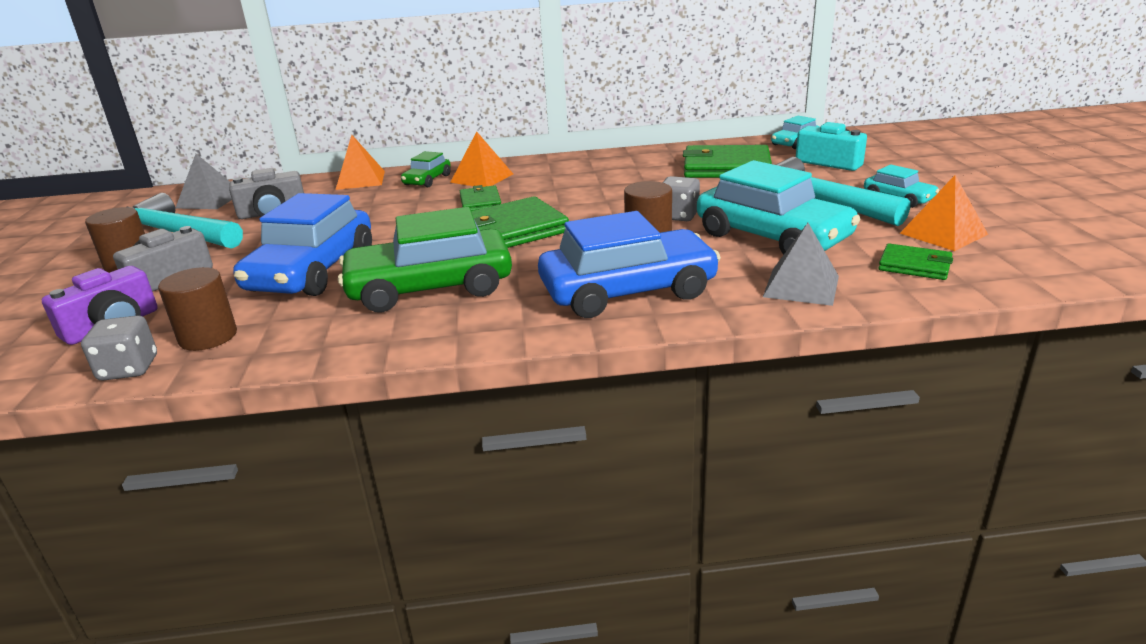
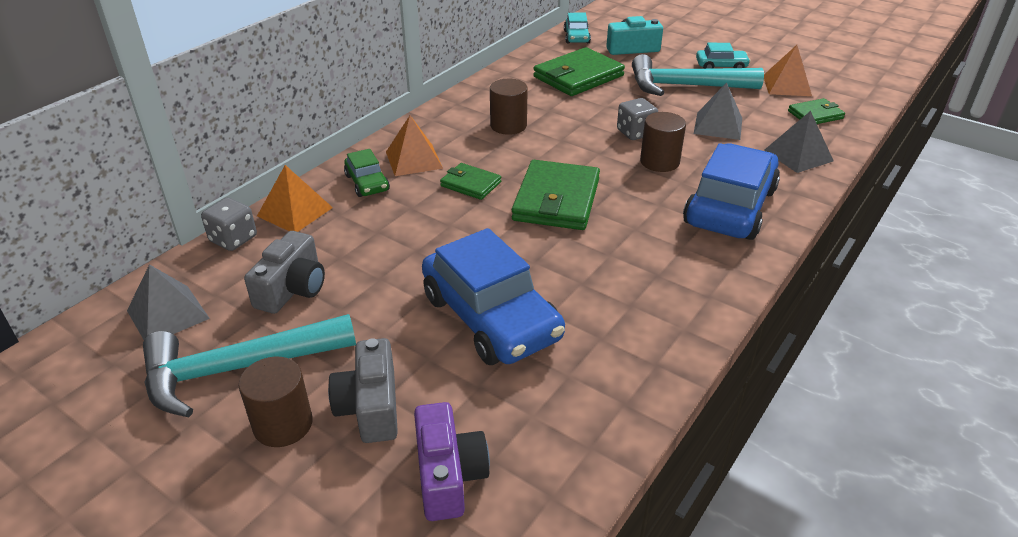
camera: 50 degrees left, 10 degrees up
(129, 368) = (567, 487): grey dice -> grey dice (233, 239)
(208, 337) = (557, 419): brown cylinder -> brown cylinder (508, 125)
(430, 288) = (614, 275): green car -> none
(772, 237) = (718, 125): turquoise car -> grey pyramid

